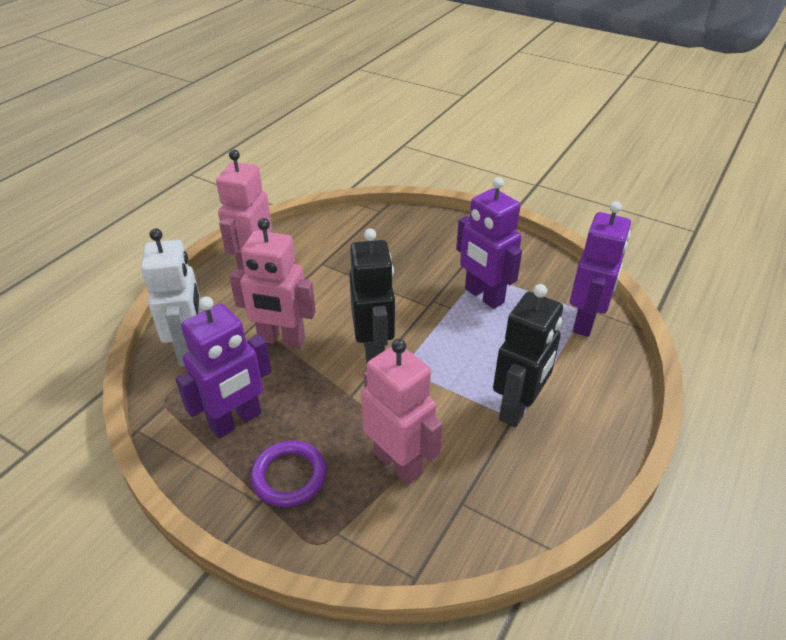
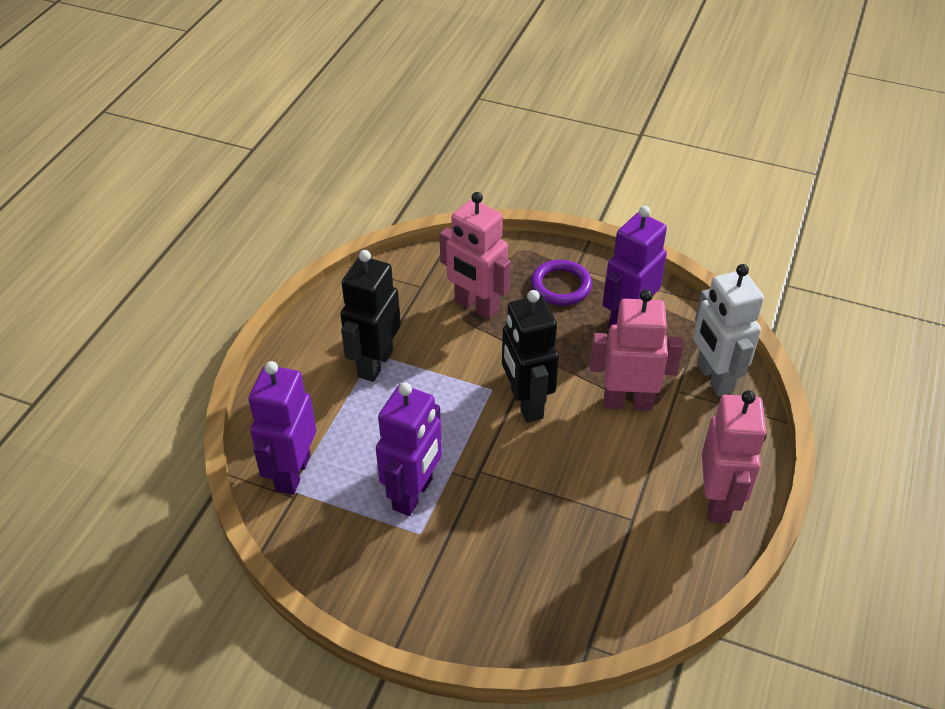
camera: 170 degrees right, 5 degrees up
(483, 296) = (413, 494): purple robot -> purple robot turned 75 degrees clockwise

